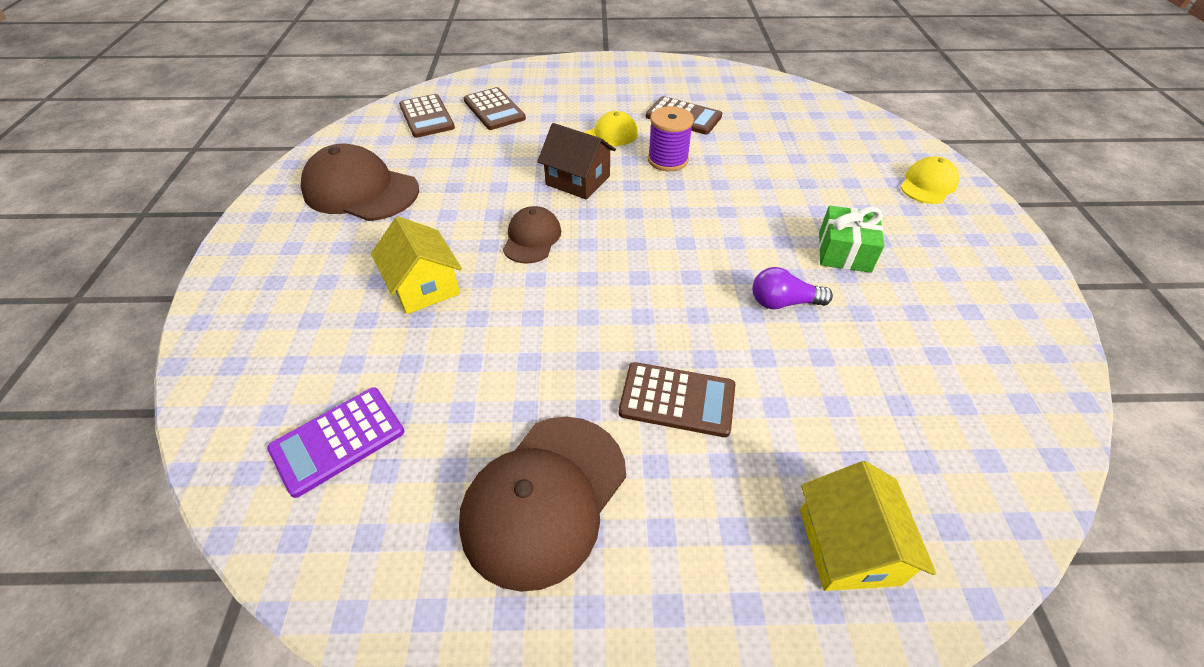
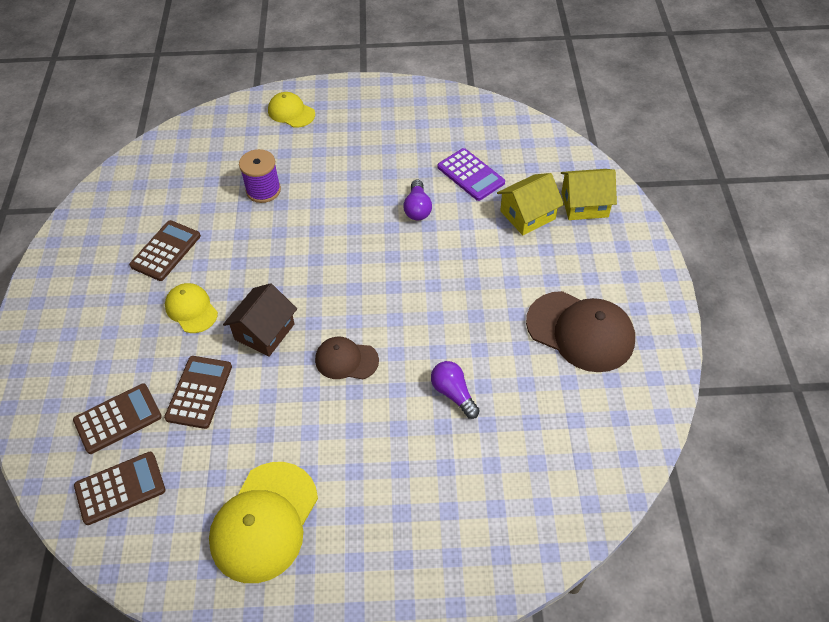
camera: 90 degrees left, 5 degrees up
(338, 440) = (558, 454): purple calculator -> purple calculator (470, 175)
(361, 190) = (264, 522): brown cap -> yellow cap
(424, 286) = (406, 432): yellow house -> yellow house (527, 215)
(465, 330) = (453, 393): none -> purple light bulb
(667, 160) = (239, 265): purple spool -> purple spool (263, 190)
(677, 399) = (504, 268): brown calculator -> brown calculator (199, 392)
(844, 252) = (366, 170): green gift -> none

